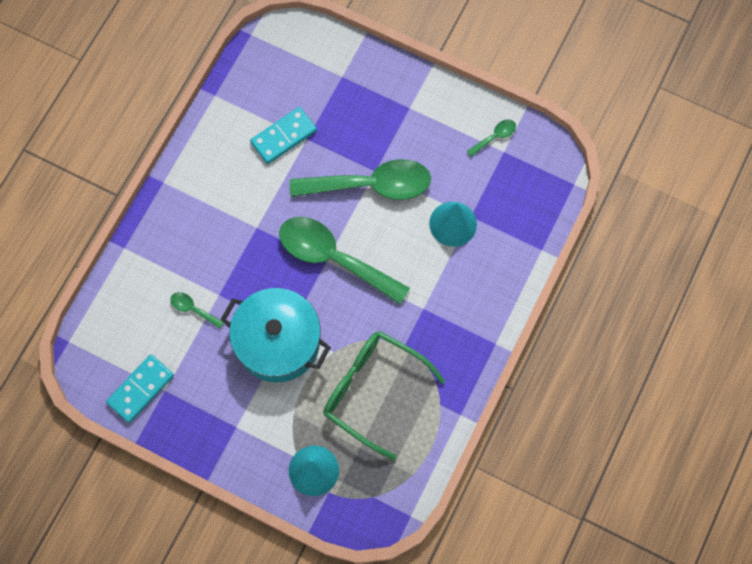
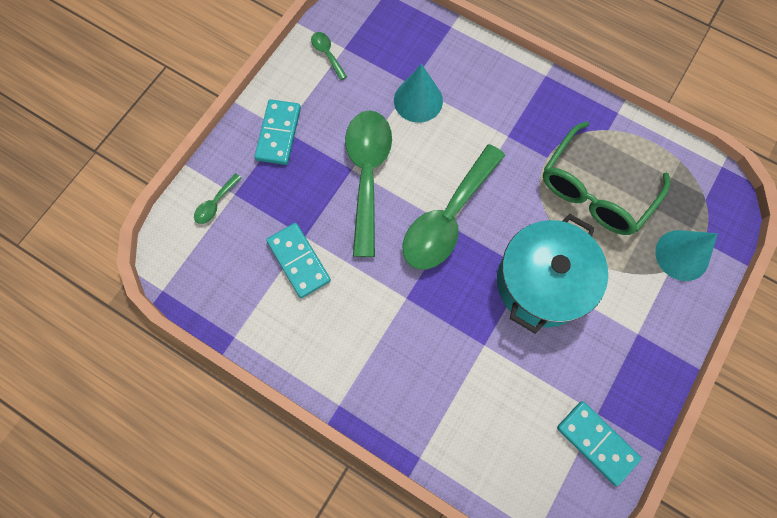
camera: 85 degrees left, 0 degrees up
(193, 309) = (501, 375): green spoon -> green spoon (215, 203)
(404, 104) = (278, 133): none -> turquoise domino

